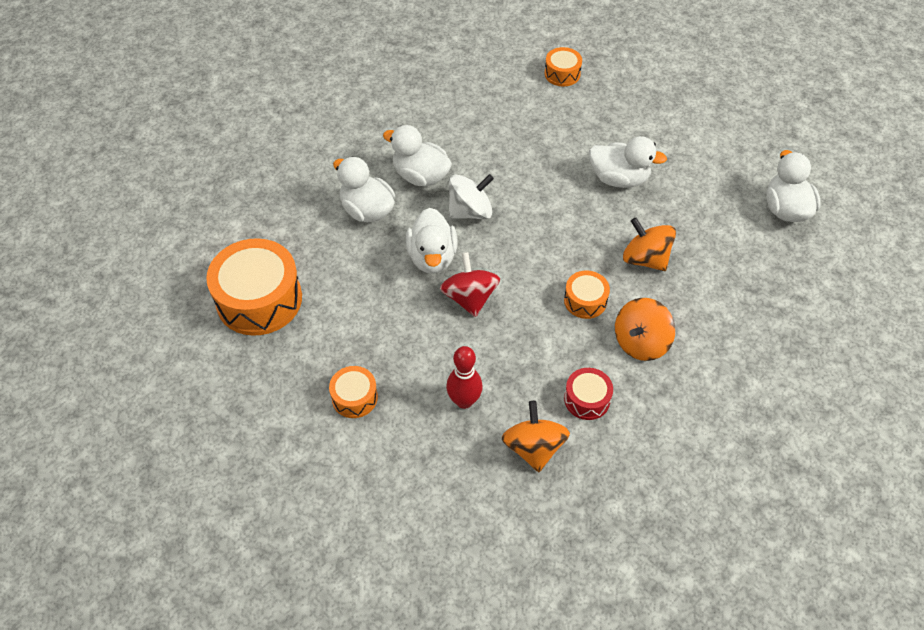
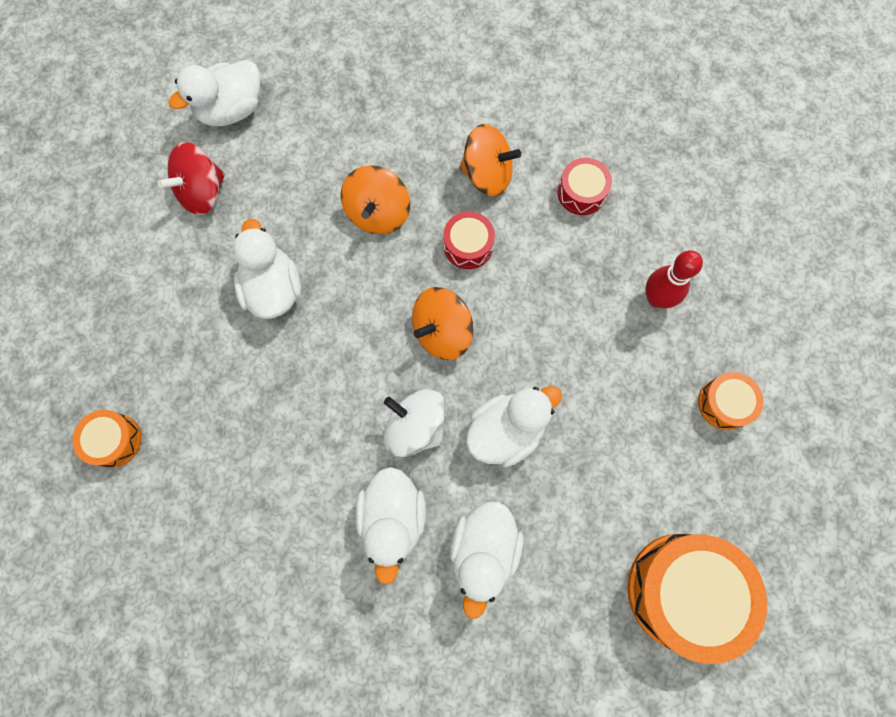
camera: 120 degrees left, 20 degrees up
(469, 298) = (535, 360): red spinning top -> red spinning top (202, 192)
(533, 448) = (661, 213): orange spinning top -> orange spinning top (442, 332)
(585, 301) = (468, 246): orange drum -> red drum

